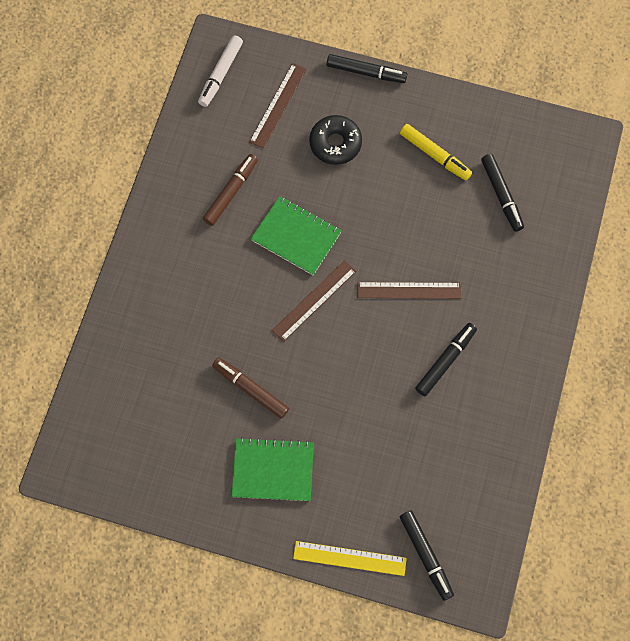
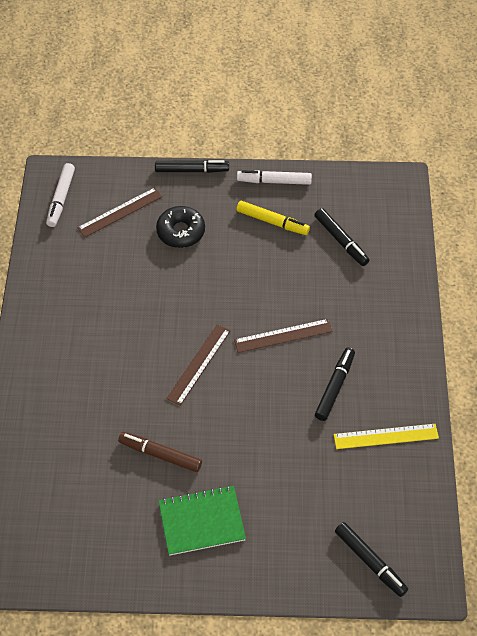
camera: 15 degrees left, 15 degrees down
(231, 192) = (96, 291): brown marker -> none
(278, 105) = (120, 212): brown ruler -> brown ruler turned 45 degrees clockwise
(296, 236) = (166, 314): green notebook -> none
(349, 558) = (298, 583): yellow ruler -> yellow ruler (386, 436)
(450, 107) = (274, 181): none -> white marker

